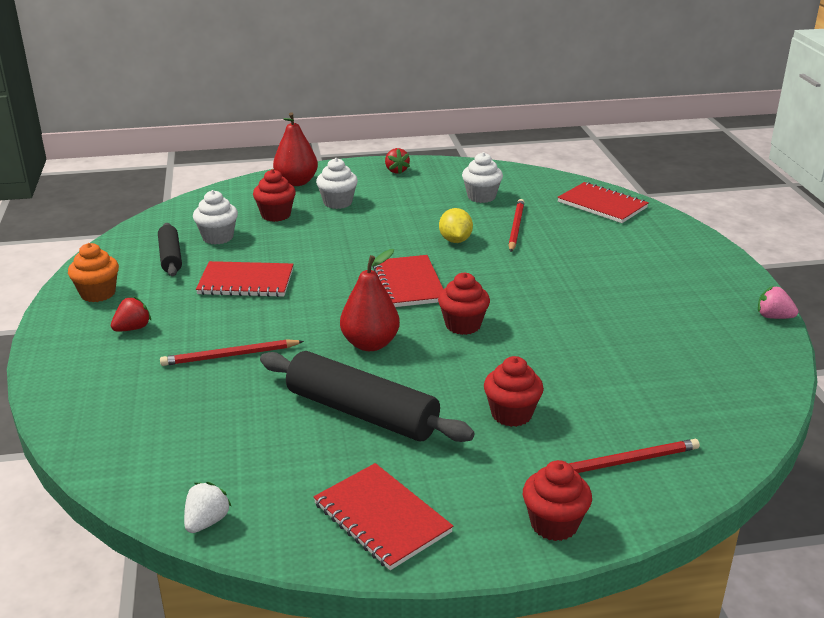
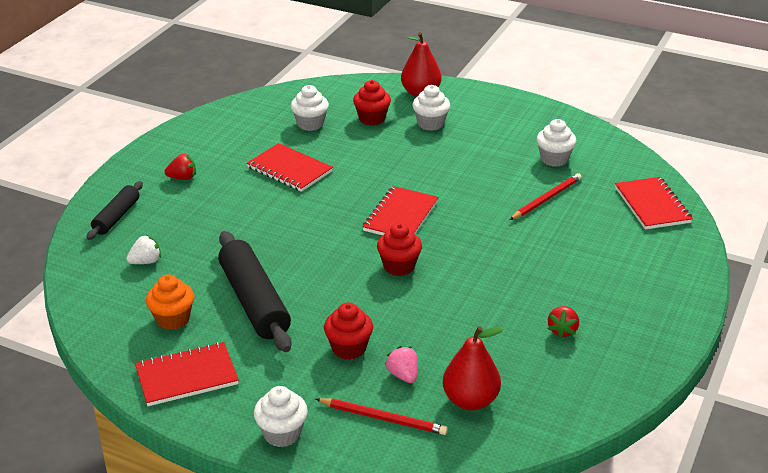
camera: 35 degrees right, 5 degrees up
(98, 293) = (188, 142): orange cupcake -> orange cupcake (173, 319)
(170, 257) = (262, 129): black rolling pin -> black rolling pin (116, 217)
(207, 522) = (92, 329): white strawberry -> white strawberry (146, 262)
(230, 356) = (219, 224): red pencil -> none
(370, 344) = (317, 253): red pear -> red pear (470, 400)
(382, 518) = (187, 376): red notebook -> red notebook turned 75 degrees clockwise
(396, 171) = (513, 109): red strawberry -> red strawberry (562, 330)
(455, 240) = (481, 192): yellow lemon -> none
(554, 524) = (282, 434): red cupcake -> white cupcake
(773, 317) = (660, 367): pink strawberry -> pink strawberry (403, 375)

